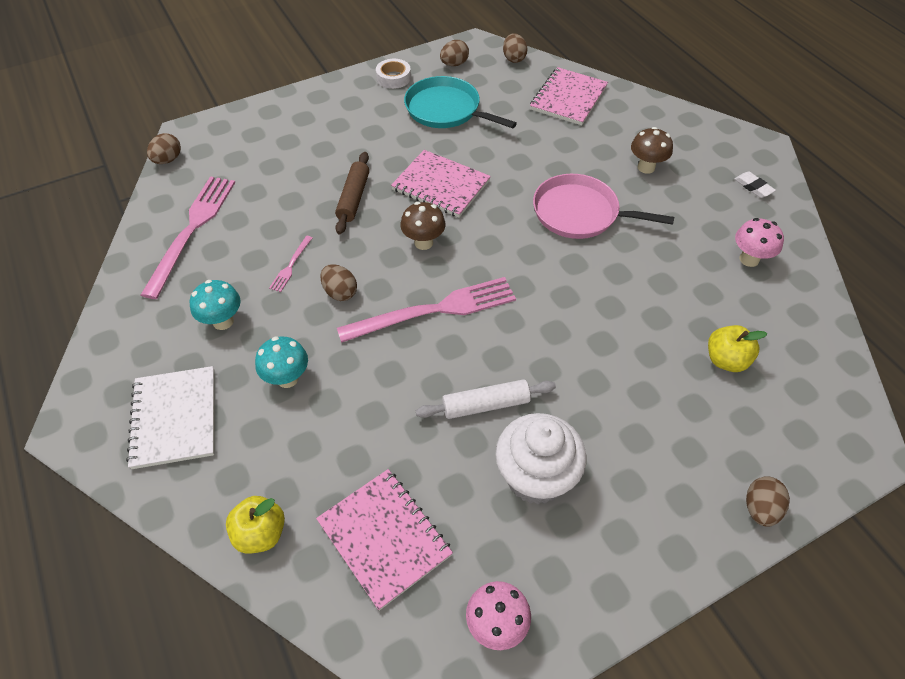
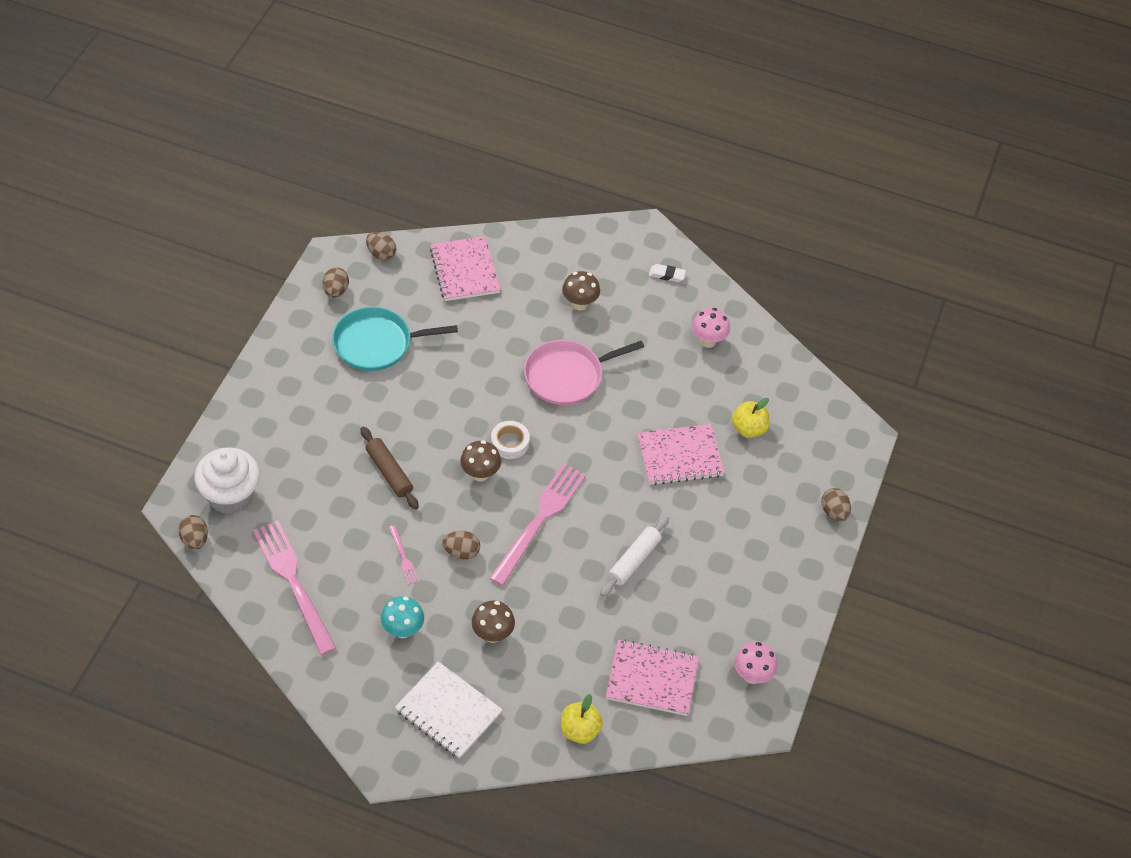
camera: 45 degrees left, 0 degrees up
(287, 378) = (492, 634): turquoise mushroom -> brown mushroom
(393, 78) = (298, 337): white tape -> white tape (510, 443)
(441, 185) = (444, 417): pink notebook -> pink notebook (679, 456)
(535, 476) = (702, 582): white cupcake -> white cupcake (230, 496)

